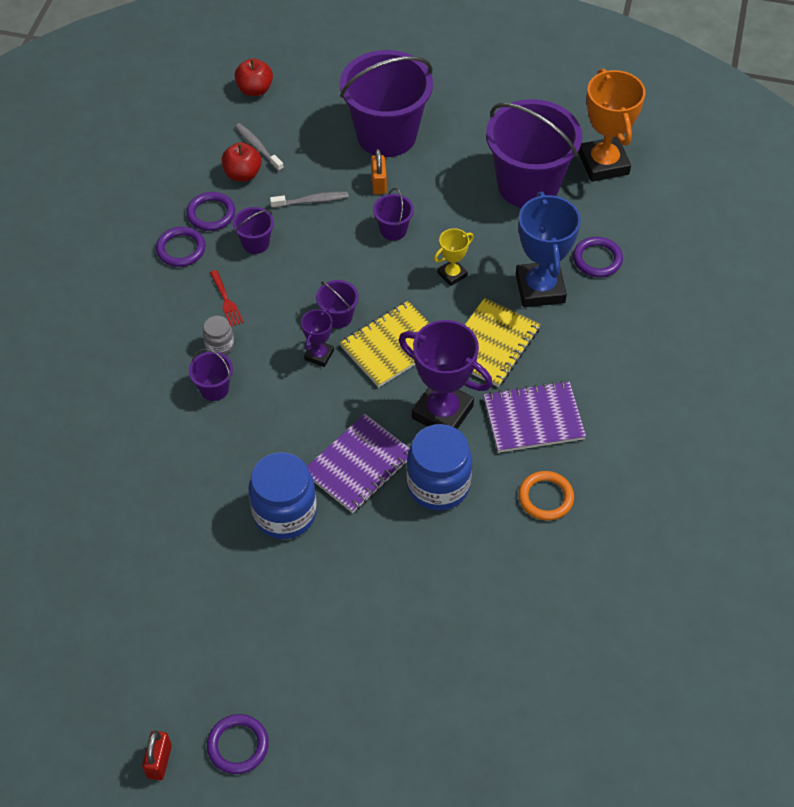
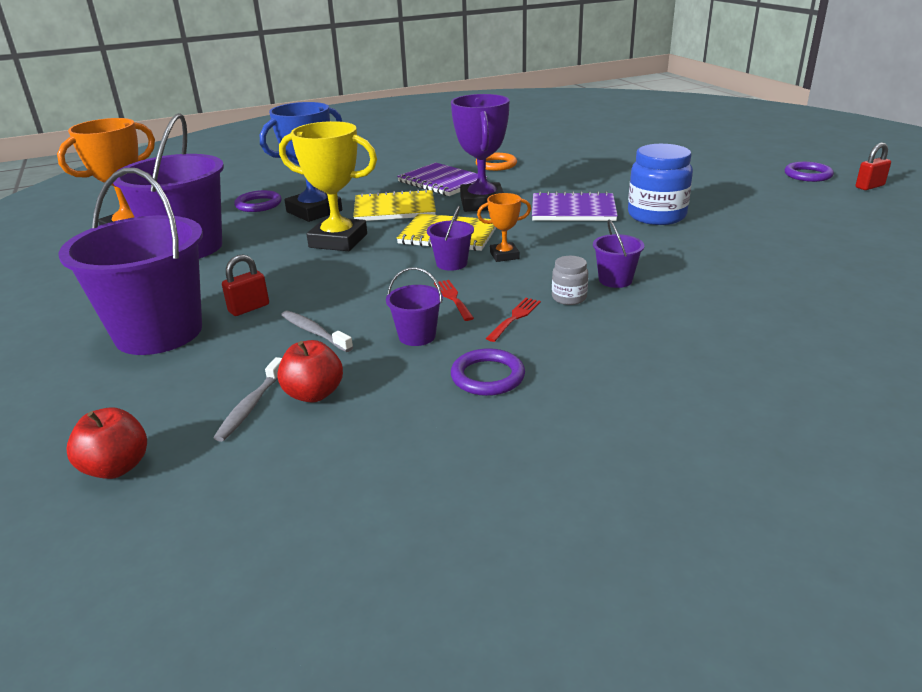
camera: 125 degrees left, 25 degrees down
(211, 214) = (407, 384): purple ring -> none
(284, 286) = (453, 298): none -> red fork
(319, 355) = (504, 255): purple trophy -> orange trophy
(379, 184) = (249, 308): orange padlock -> red padlock
(393, 230) = (311, 279): purple bucket -> none
(438, 485) = (542, 187): blue jar -> none
(452, 274) = (338, 241): yellow trophy -> yellow trophy, size x1.97

